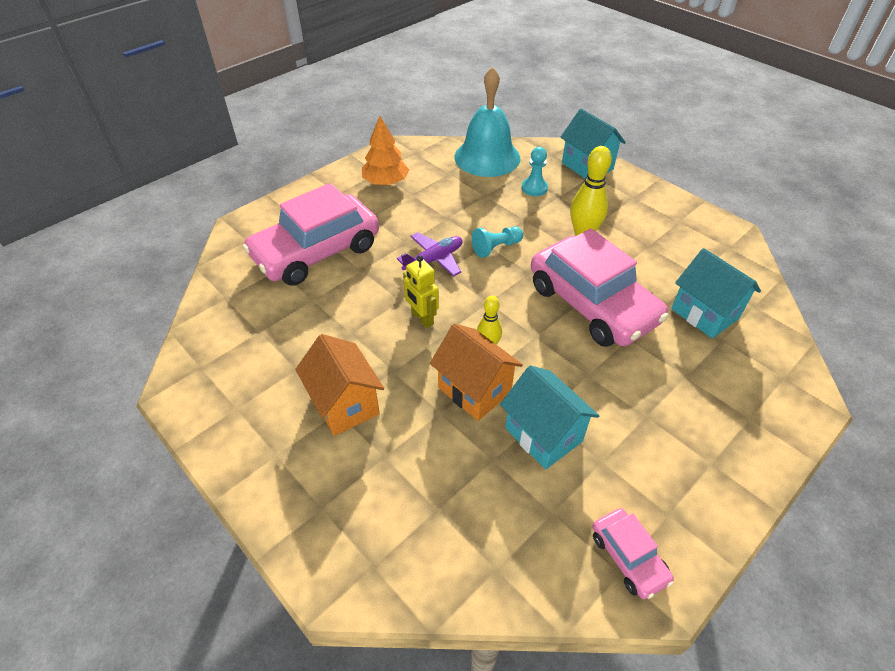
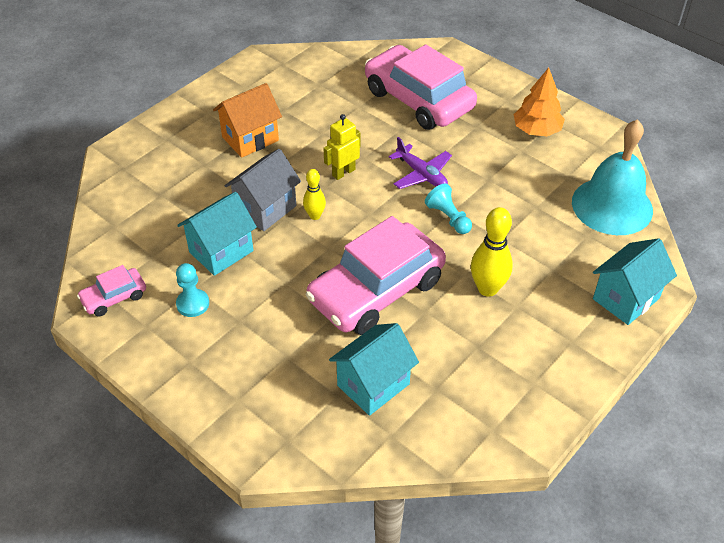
camera: 85 degrees right, 0 degrees up
(474, 390) = (265, 209): orange house -> grey house
(534, 188) = (562, 247): turquoise pawn -> turquoise pawn (193, 304)

